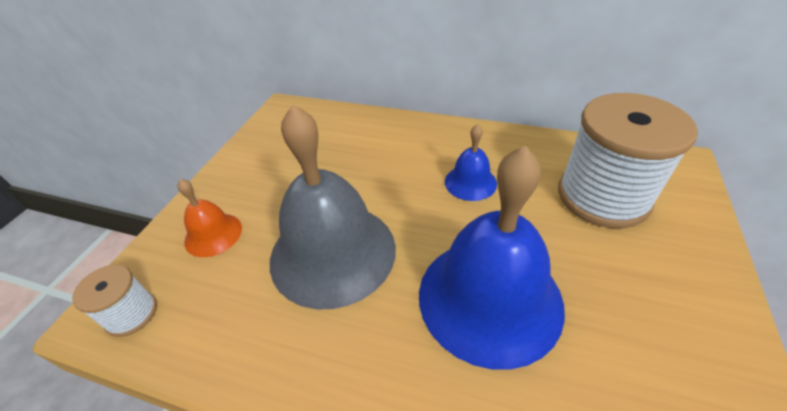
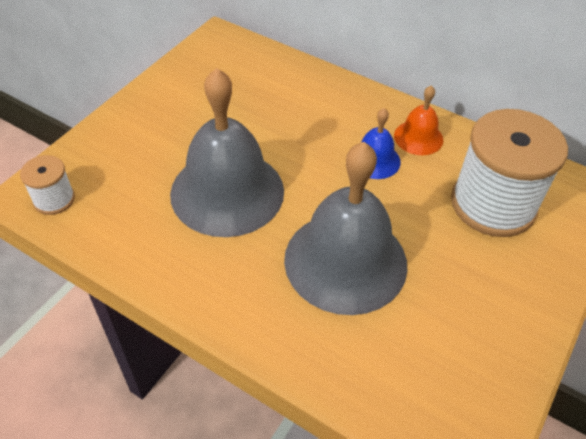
camera: 10 degrees right, 5 degrees up
(213, 234) = (128, 150): orange bell -> orange bell (418, 137)
(489, 298) = (345, 261): blue bell -> grey bell

